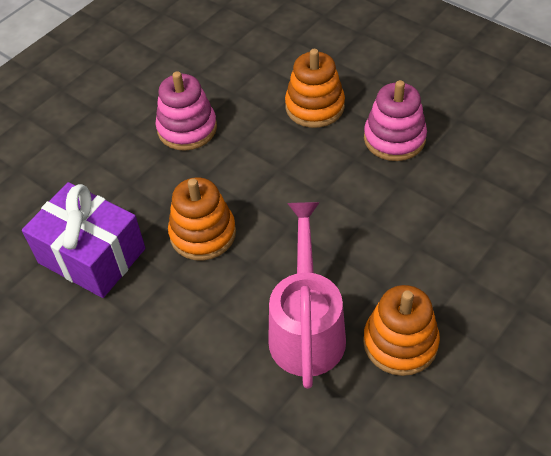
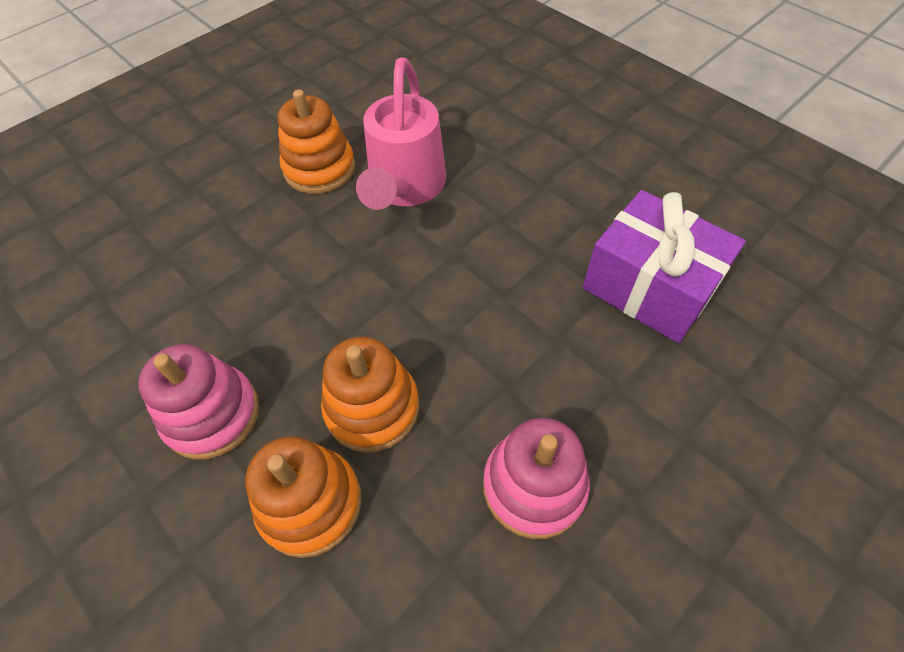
camera: 175 degrees left, 5 degrees up
(203, 234) = (509, 299): orange stacking toy -> orange stacking toy (372, 408)

